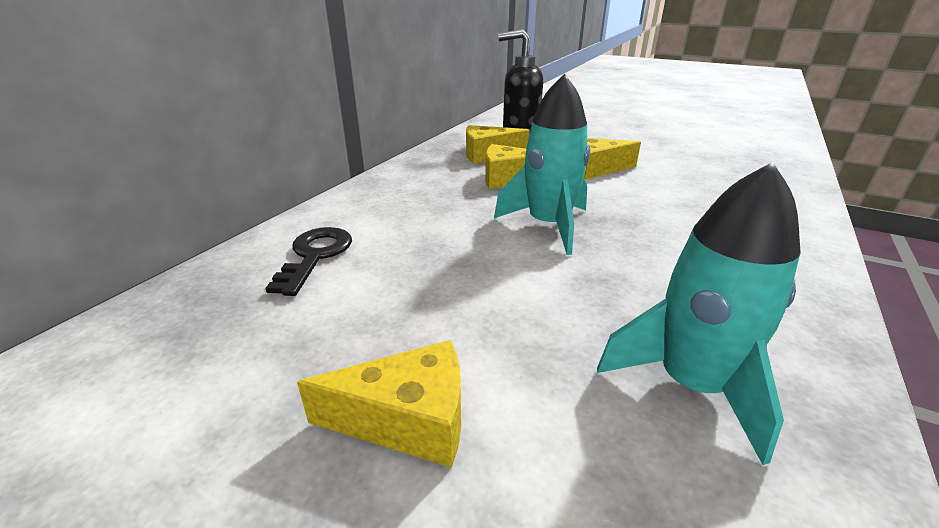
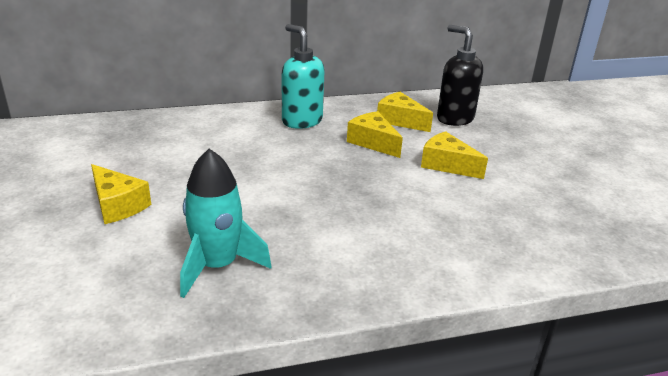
camera: 45 degrees right, 0 degrees up
(315, 256) = (197, 132): black key -> none
(409, 191) = (301, 121): none -> turquoise soap dispenser
(548, 226) = (325, 178): turquoise rocket -> none

